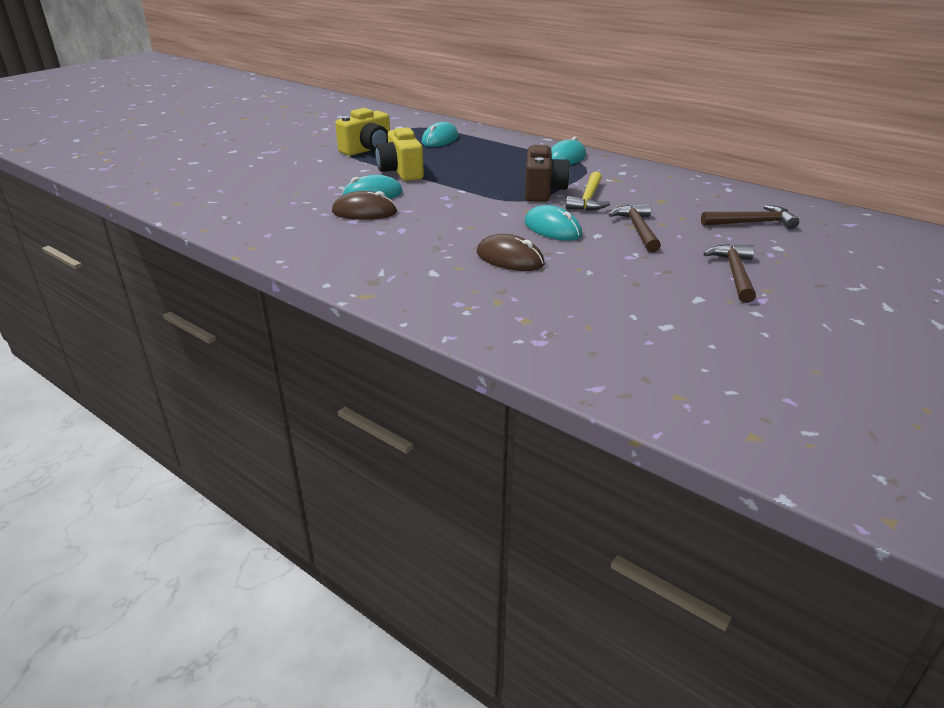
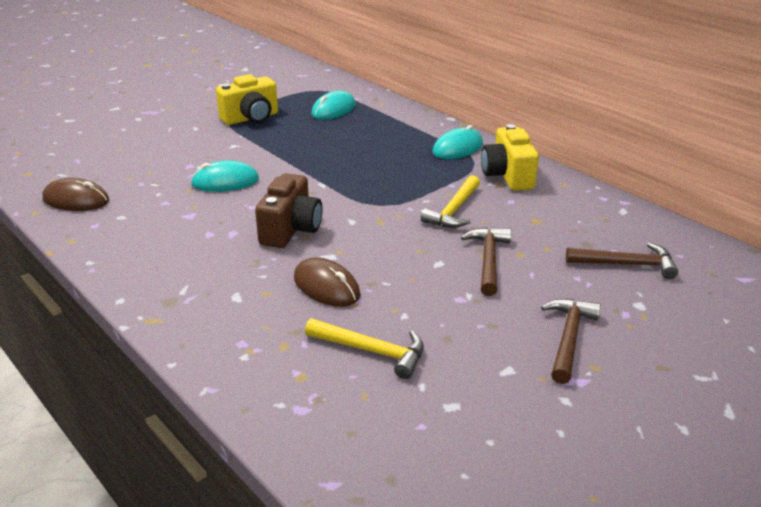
camera: 10 degrees right, 0 degrees up
(364, 212) = (206, 204): brown mouse -> brown mouse (76, 200)
(401, 172) = (270, 152): yellow camera -> yellow camera (507, 176)
(543, 191) = (409, 193): brown camera -> brown camera (291, 230)
(552, 228) = (393, 249): turquoise mouse -> none
(576, 297) = (372, 351): none -> yellow hammer

